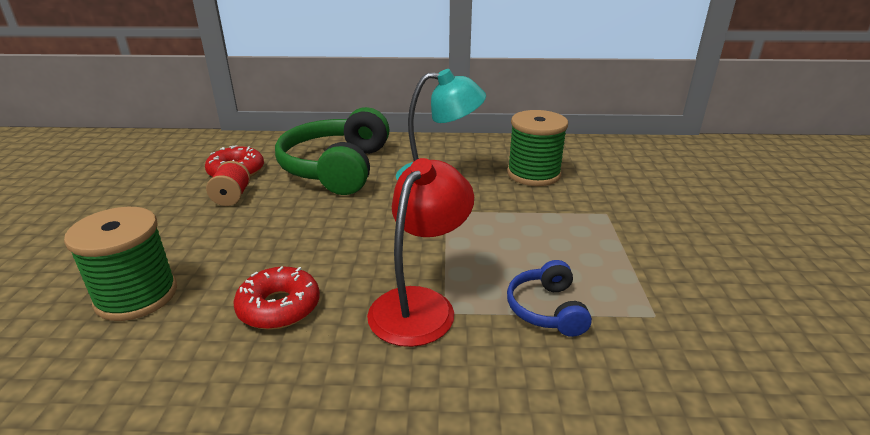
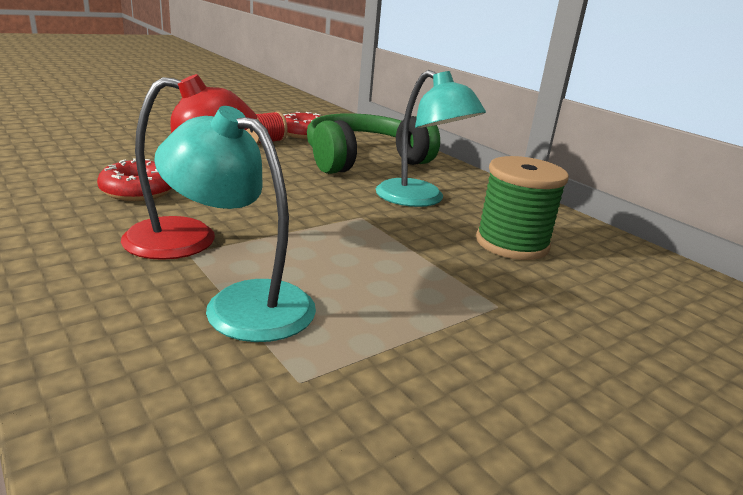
camera: 50 degrees right, 5 degrees down
(136, 296) = (115, 151): green spool -> none
(547, 309) = (242, 303): blue headphones -> turquoise lamp

